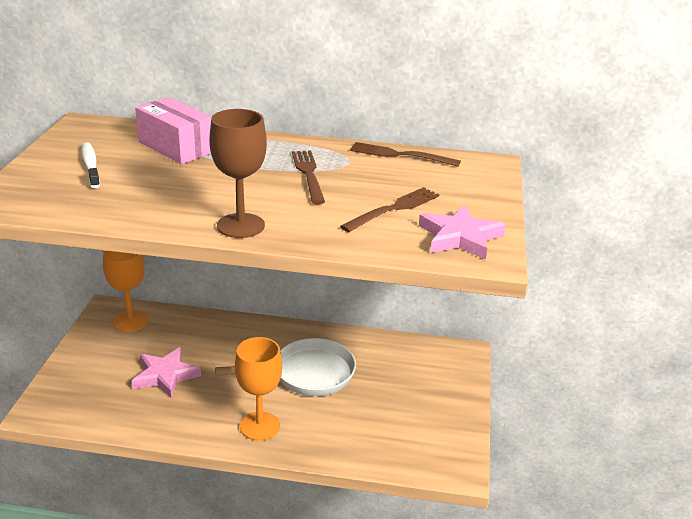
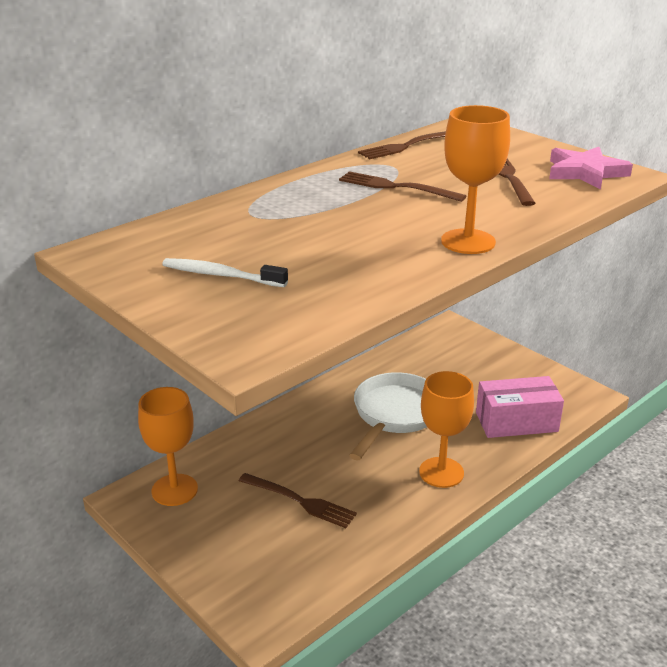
camera: 50 degrees left, 0 degrees up
(165, 375) = (300, 501): pink star -> brown fork
(176, 147) = (242, 223): pink box -> pink box (516, 422)
(240, 226) = (468, 242): brown goblet -> orange goblet

